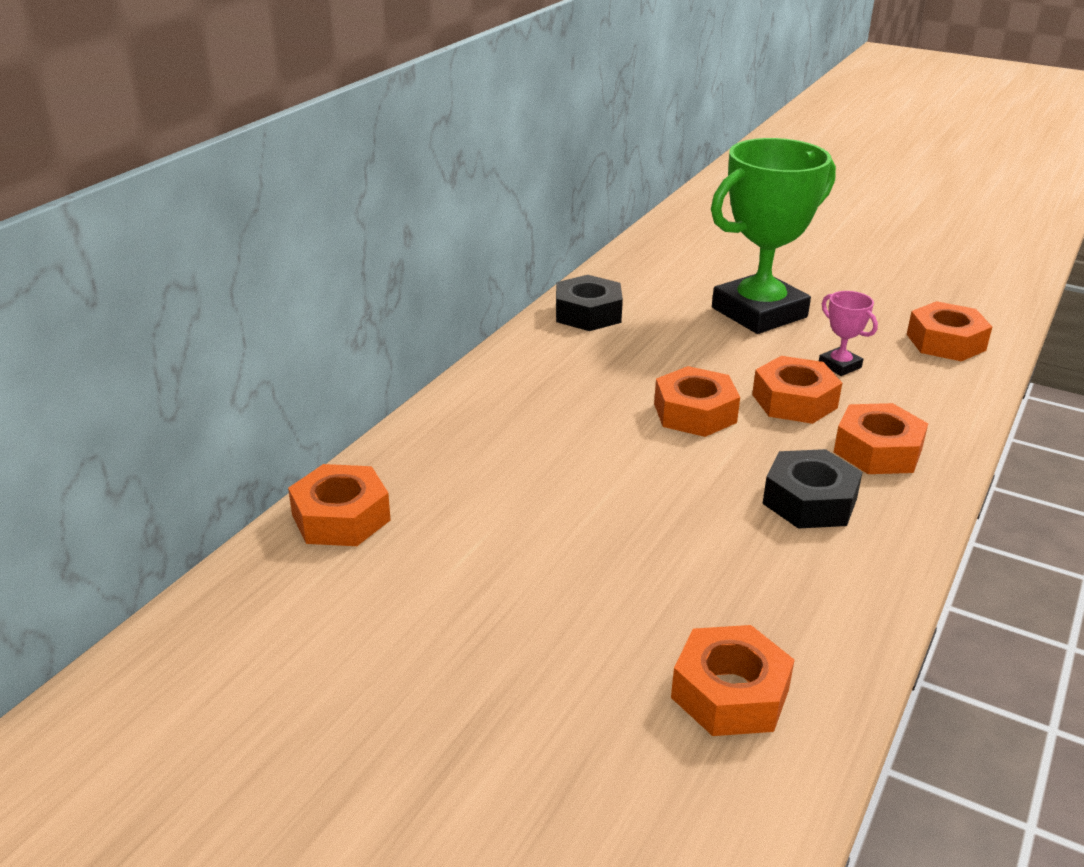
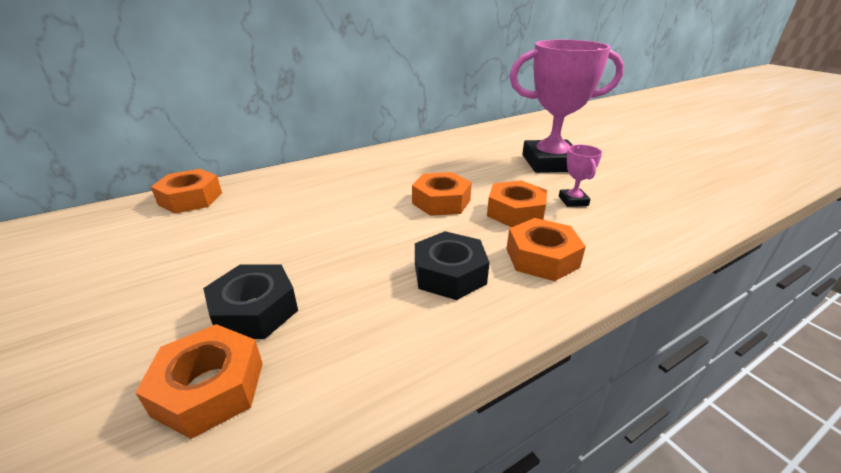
camera: 30 degrees right, 0 degrees up
(588, 313) = (446, 144): black nut -> black nut (255, 310)
(759, 312) = (550, 163): green trophy -> pink trophy
(945, 342) = (675, 206): orange nut -> none

